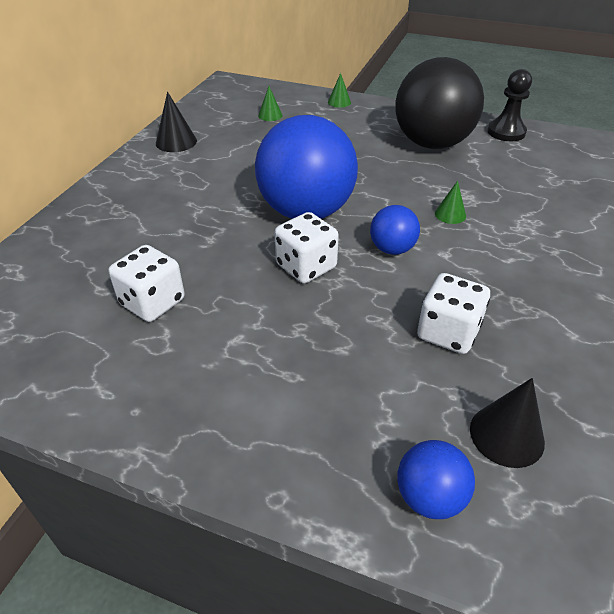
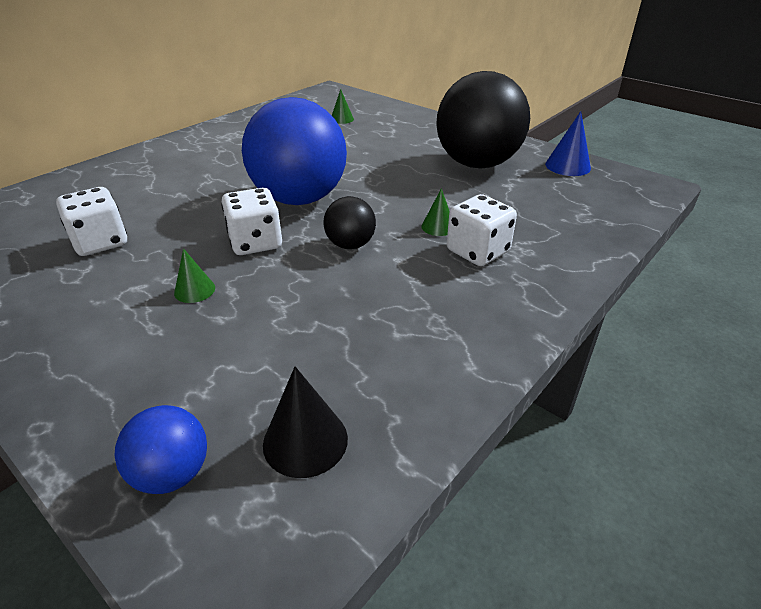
camera: 20 degrees right, 5 degrees down
(176, 142) = (241, 127): black cone -> none
(339, 102) = (416, 117): green cone -> green cone (194, 290)
(392, 249) = (350, 245): blue ball -> black ball
(448, 332) = (336, 329): white dice -> white dice (477, 251)
(506, 132) = (567, 166): black pawn -> blue cone

